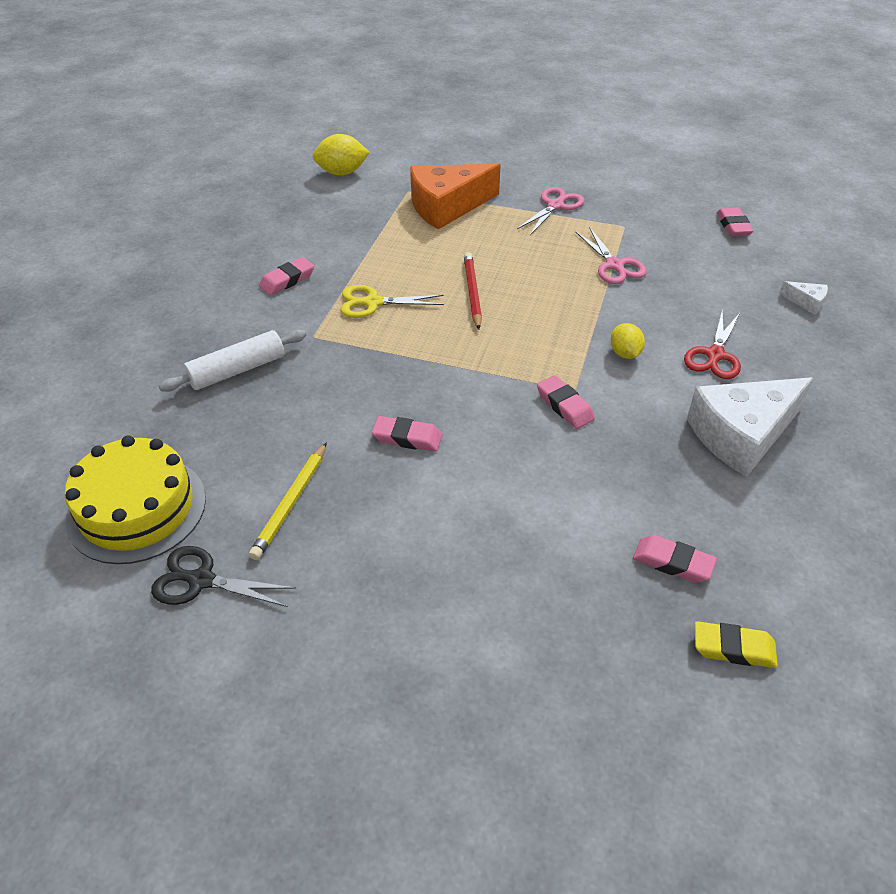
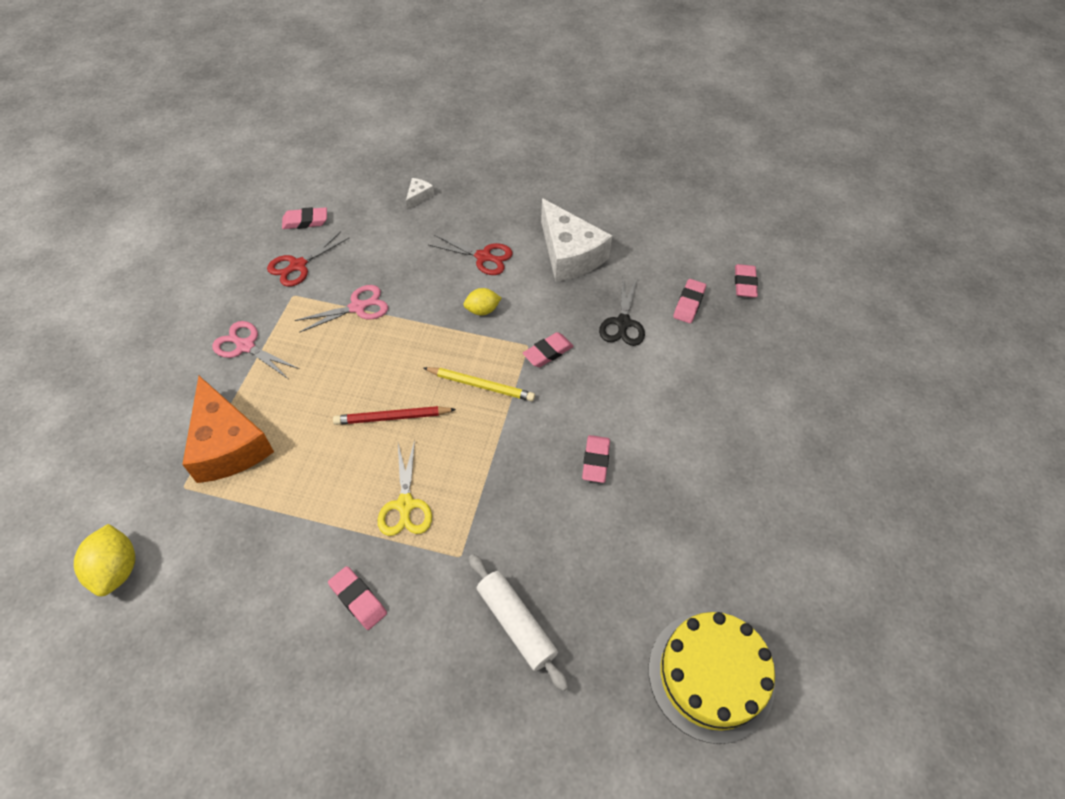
camera: 95 degrees left, 10 degrees up
(200, 580) = (772, 598): black scissors -> black scissors (623, 323)
(290, 503) = (681, 542): yellow pencil -> yellow pencil (481, 386)
(665, 226) = (297, 266): none -> red scissors
(733, 648) = (744, 284): yellow eraser -> pink eraser

